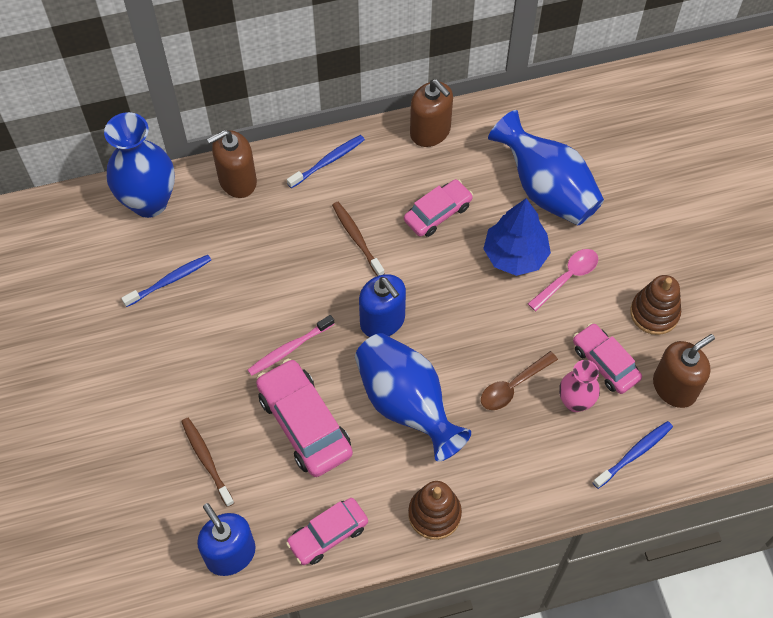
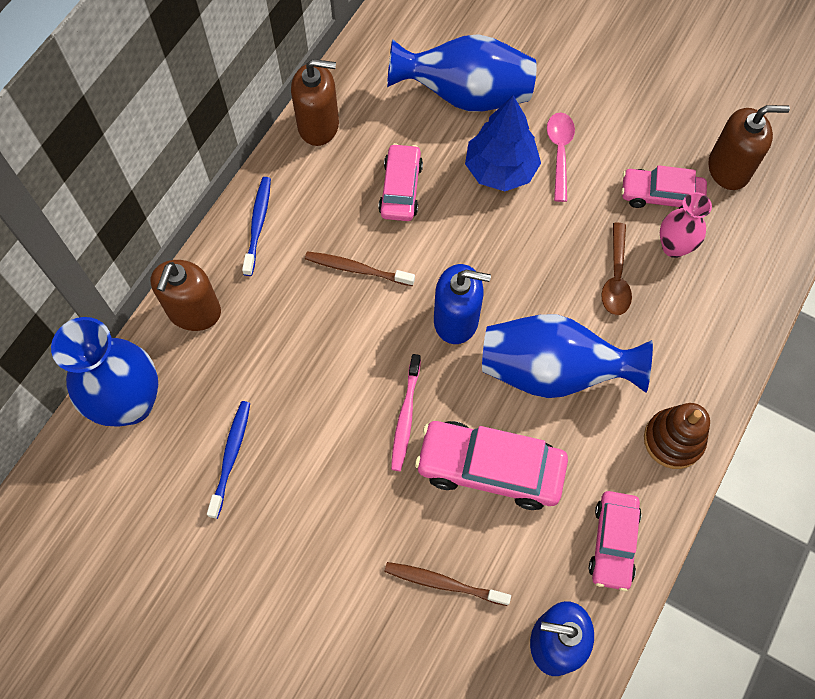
camera: 45 degrees left, 5 degrees up
(634, 454) = (758, 247): blue toothbrush -> none
(654, 313) = (652, 124): brown stacking toy -> none
(674, 387) = (729, 169): brown soap dispenser -> brown soap dispenser turned 75 degrees clockwise

